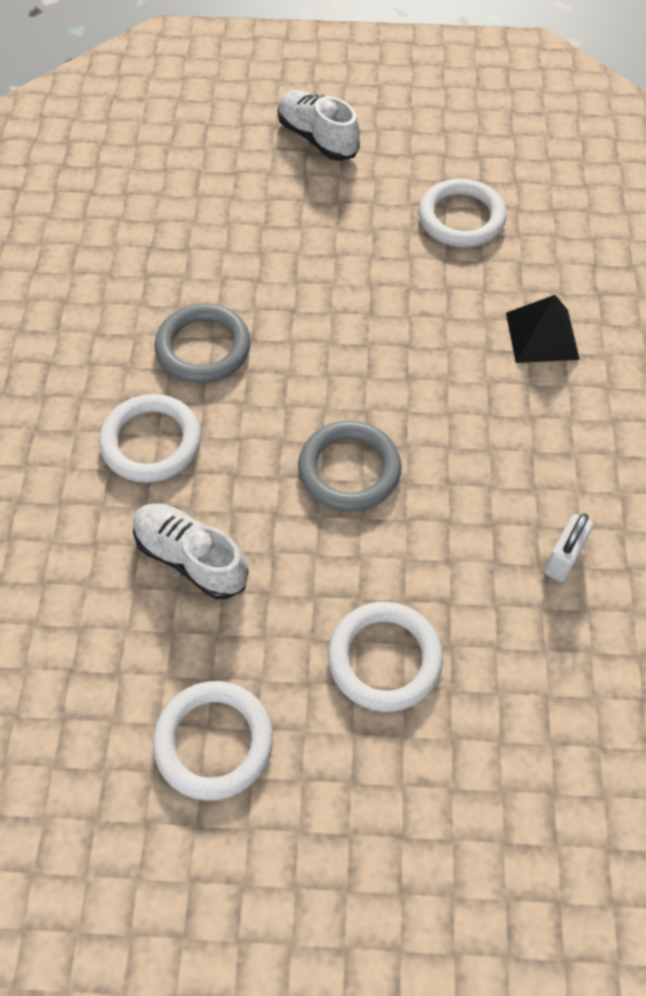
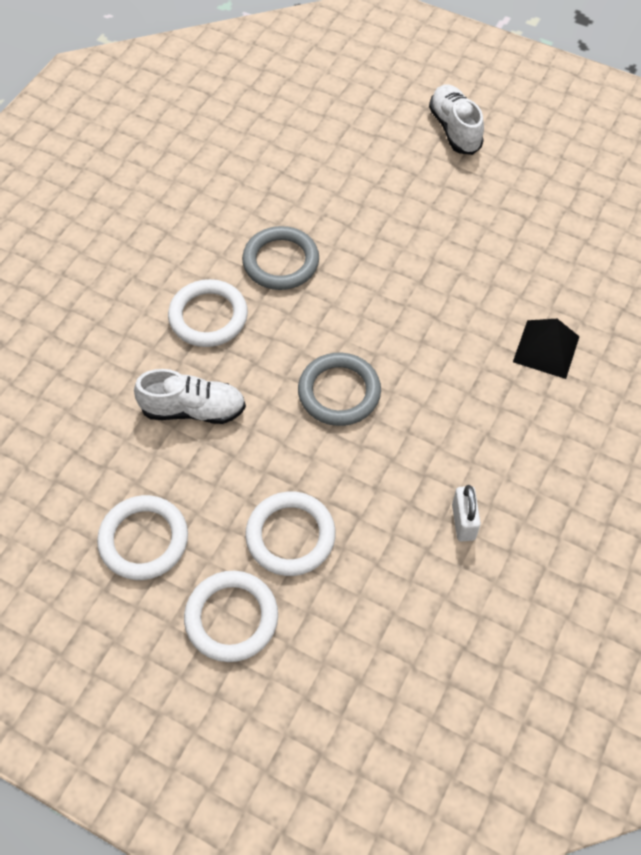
camera: 25 degrees right, 0 degrees up
(191, 558) = (193, 409): white shoe -> white shoe turned 120 degrees clockwise
(461, 218) = (534, 233): white ring -> white ring (231, 618)
(563, 558) = (463, 522): white padlock -> white padlock turned 60 degrees counterclockwise

